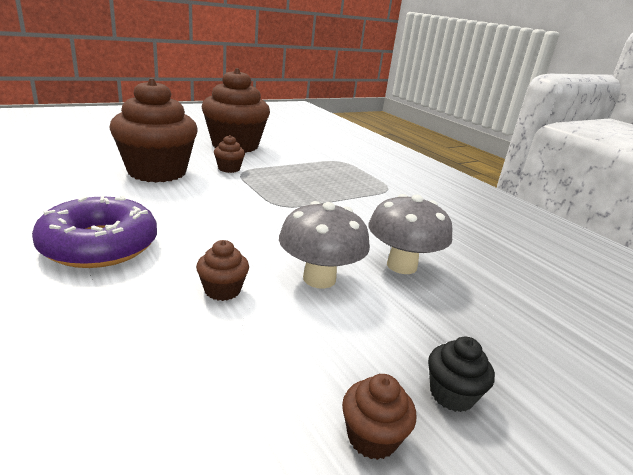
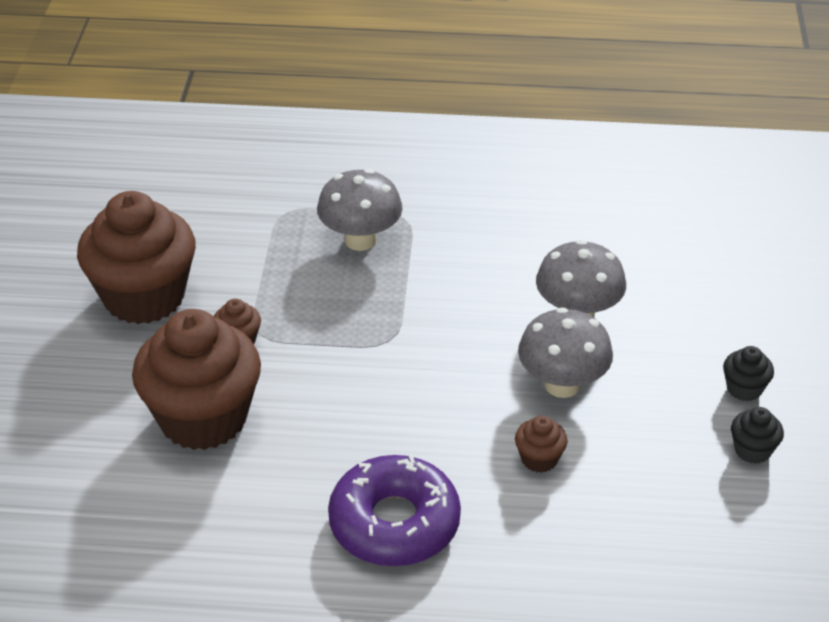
camera: 50 degrees left, 15 degrees up
(351, 181) = (360, 240): none -> grey mushroom
(372, 437) = (752, 450): brown cupcake -> black cupcake

